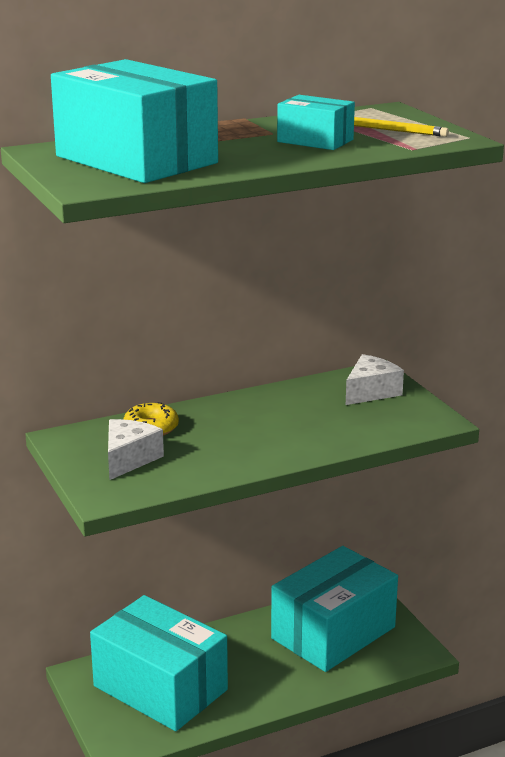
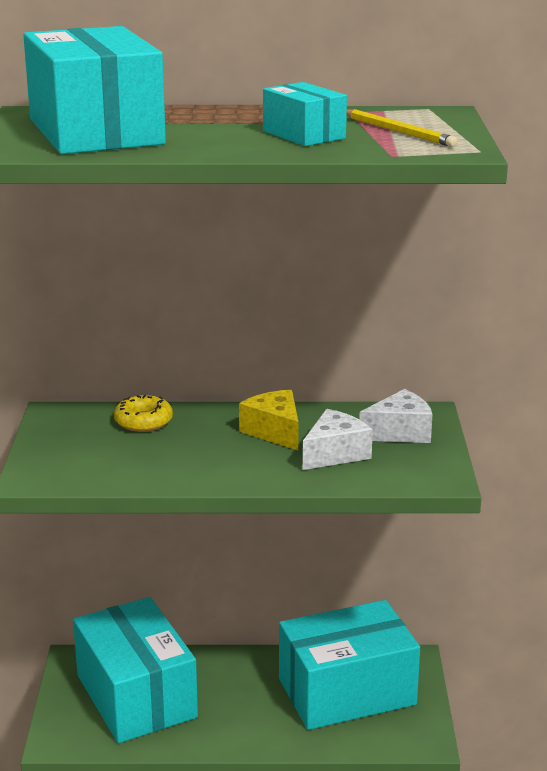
camera: 25 degrees right, 0 degrees up
(129, 459) = (92, 447): white cheese -> white cheese (335, 454)
(271, 412) = (275, 431): none -> yellow cheese

